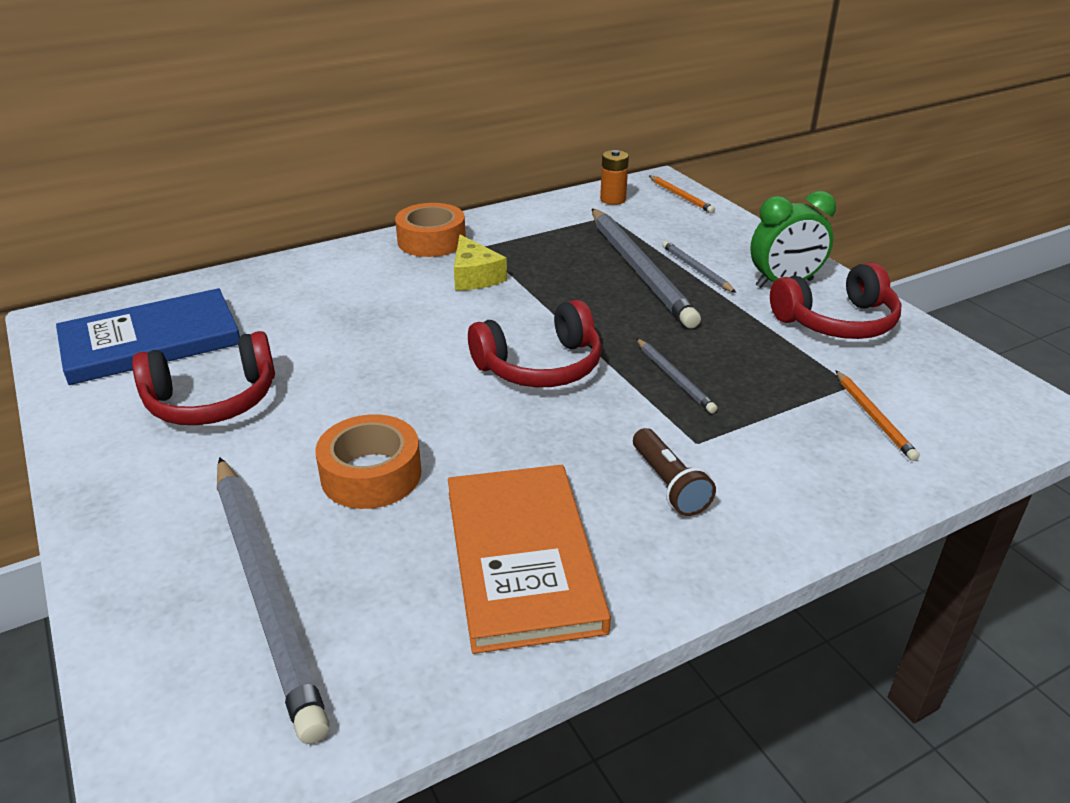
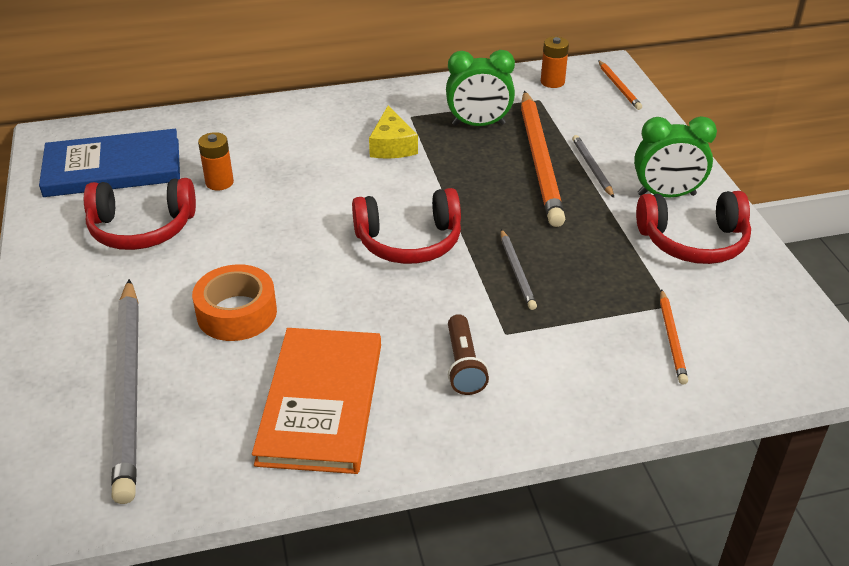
camera: 15 degrees right, 5 degrees up
(290, 338) = (219, 182): none -> orange battery
(431, 241) = (370, 104): orange tape -> none
(558, 245) = (478, 124): none -> green clock
(639, 269) = (540, 160): grey pencil -> orange pencil

